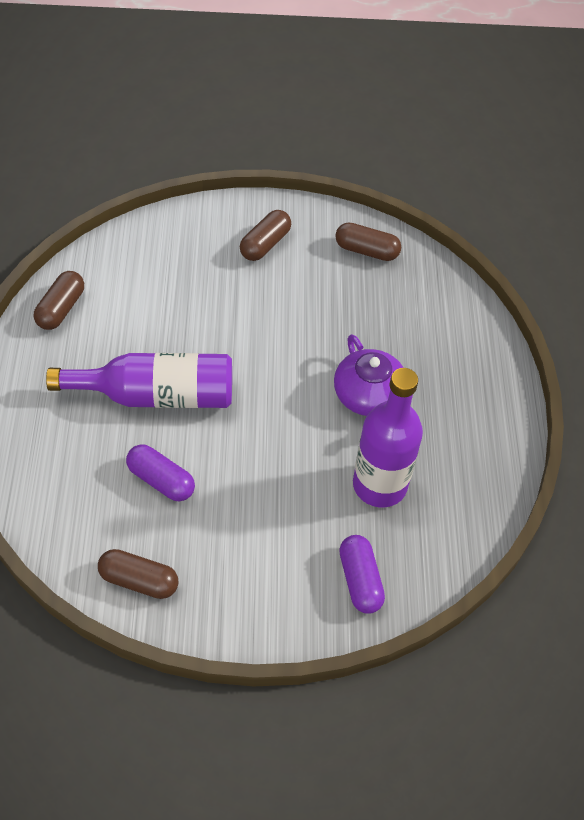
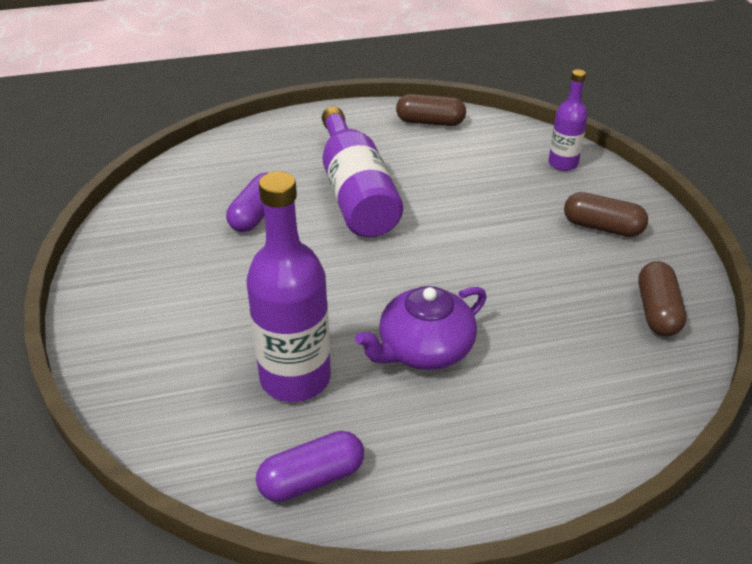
camera: 80 degrees right, 15 degrees down
(139, 580) = (141, 223): brown capsule -> none
(171, 236) = (563, 163): none -> purple bottle
(360, 580) = (158, 381): purple capsule -> purple capsule (312, 479)

